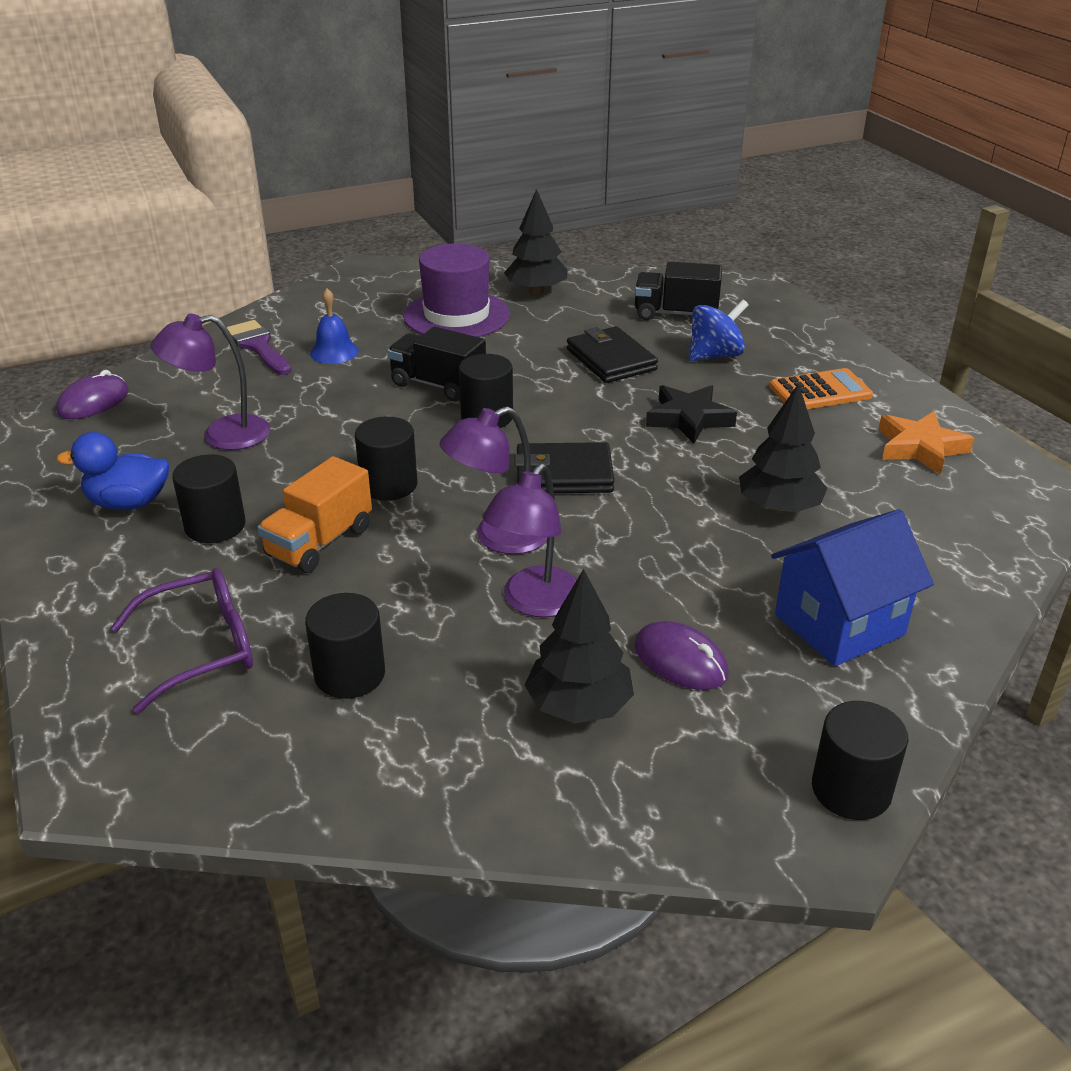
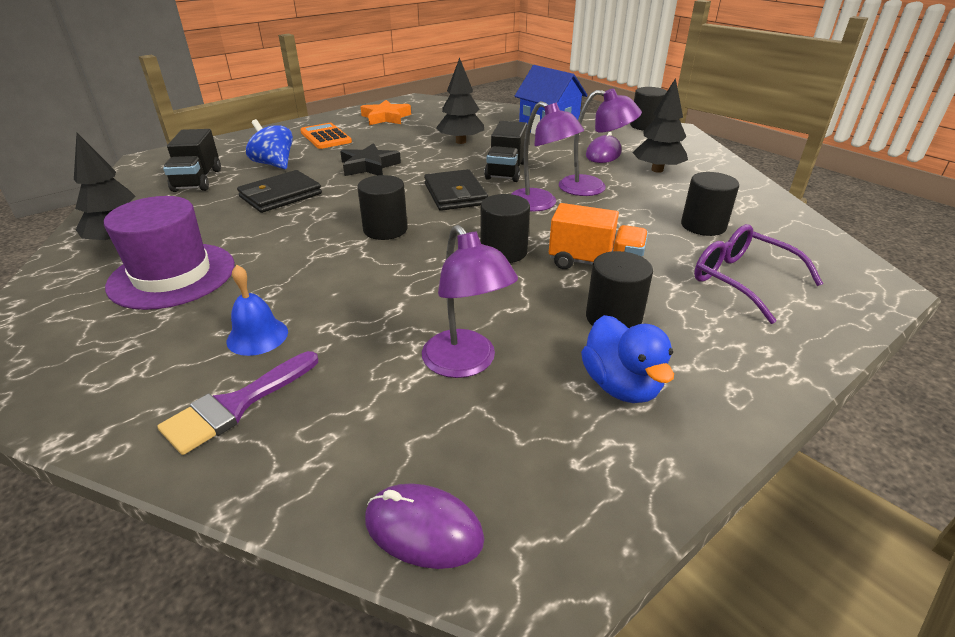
camera: 105 degrees left, 0 degrees up
(438, 385) = (332, 259): black truck -> black truck (506, 171)

